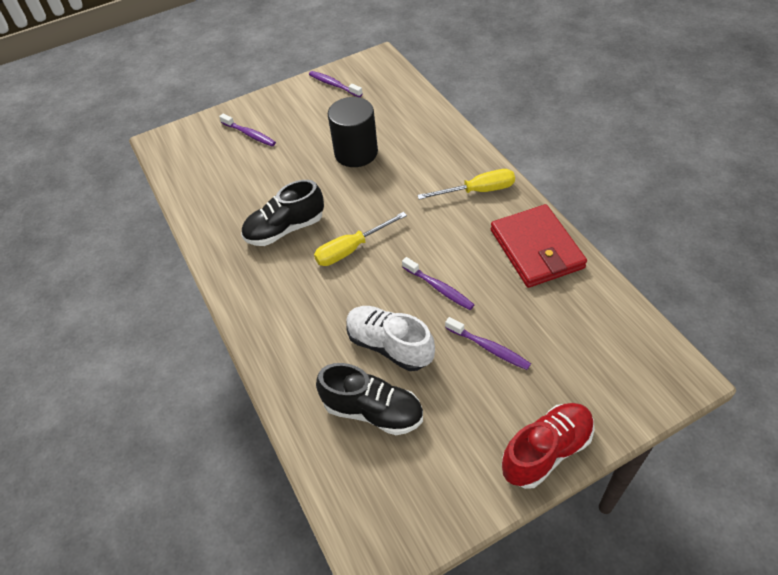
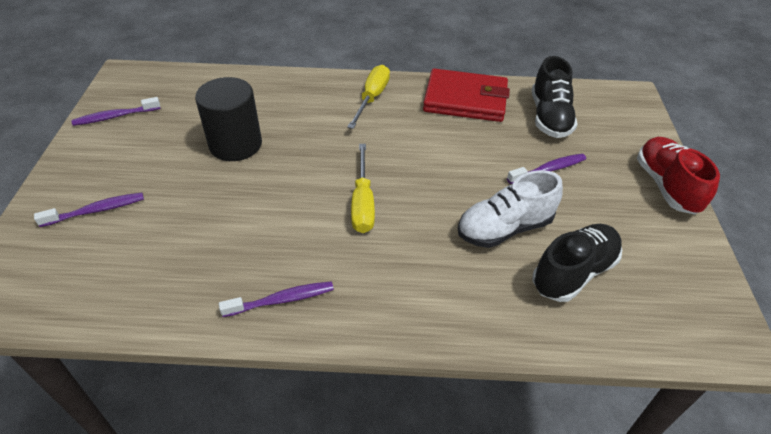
camera: 65 degrees left, 5 degrees down
(285, 229) = (283, 241): black shoe -> black shoe (549, 117)
(439, 288) = (462, 168): purple toothbrush -> purple toothbrush (282, 300)

